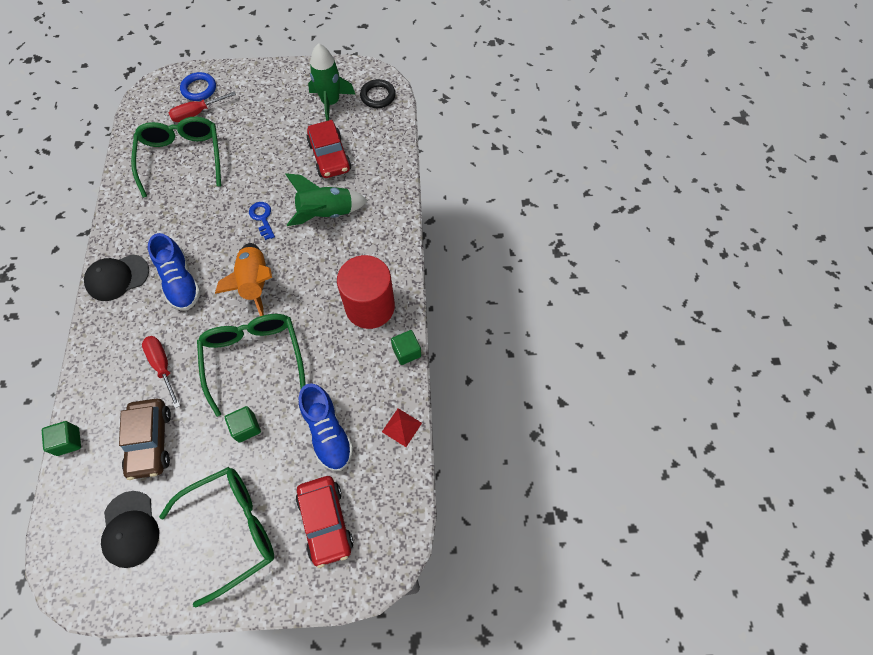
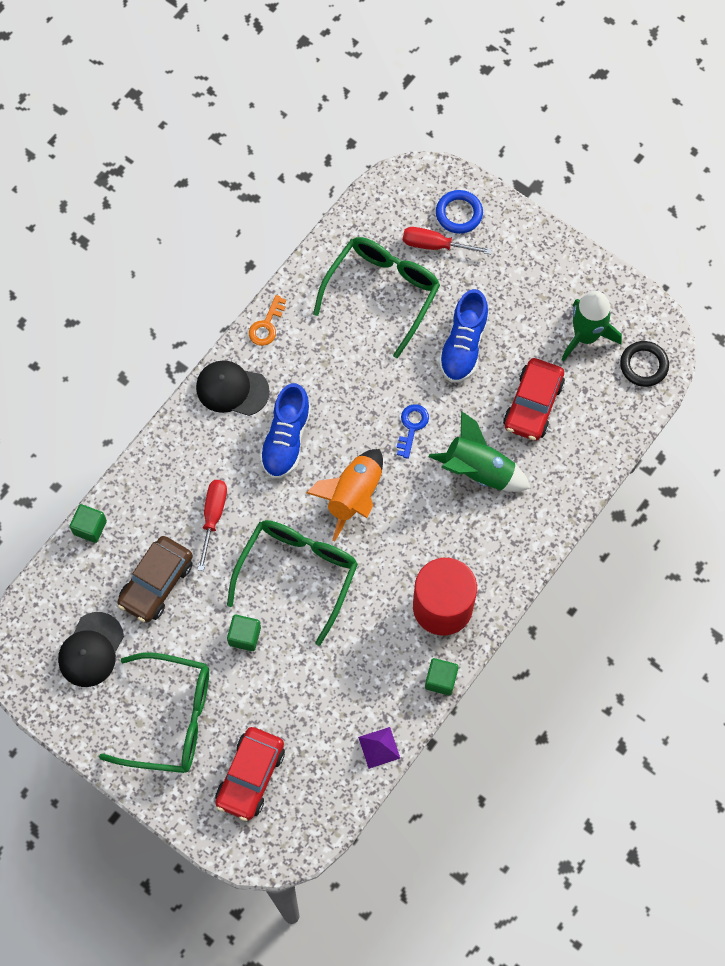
camera: 40 degrees right, 5 degrees up
(114, 224) = (266, 325): none -> orange key
(328, 432) = (311, 698): blue shoe -> blue shoe (463, 345)
(401, 427) = (379, 747): red pyramid -> purple pyramid

